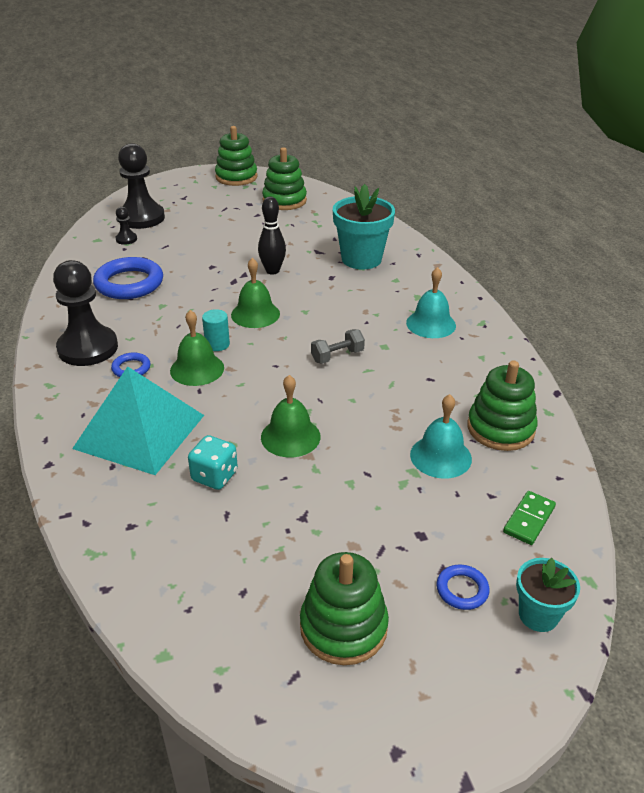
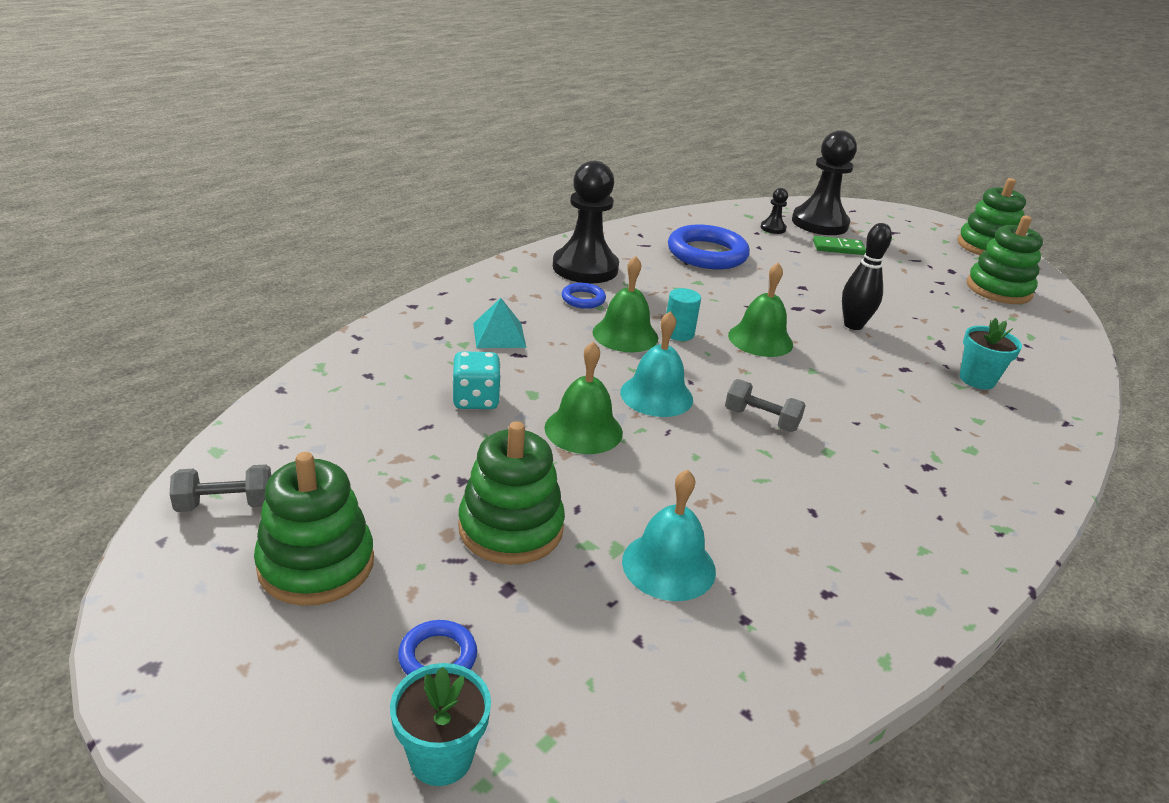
camera: 55 degrees right, 5 degrees down
(140, 431) = (499, 335): turquoise pyramid -> turquoise pyramid, size x0.45
(240, 666) = (225, 504): none -> grey dumbbell
(361, 259) = (977, 379): turquoise flower pot -> turquoise flower pot, size x0.57
(431, 324) = (929, 478): turquoise bell -> turquoise bell (656, 395)
(500, 428) = (788, 613): green stacking toy -> green stacking toy (511, 528)
(529, 519) = (623, 697): green domino -> green domino (838, 248)

